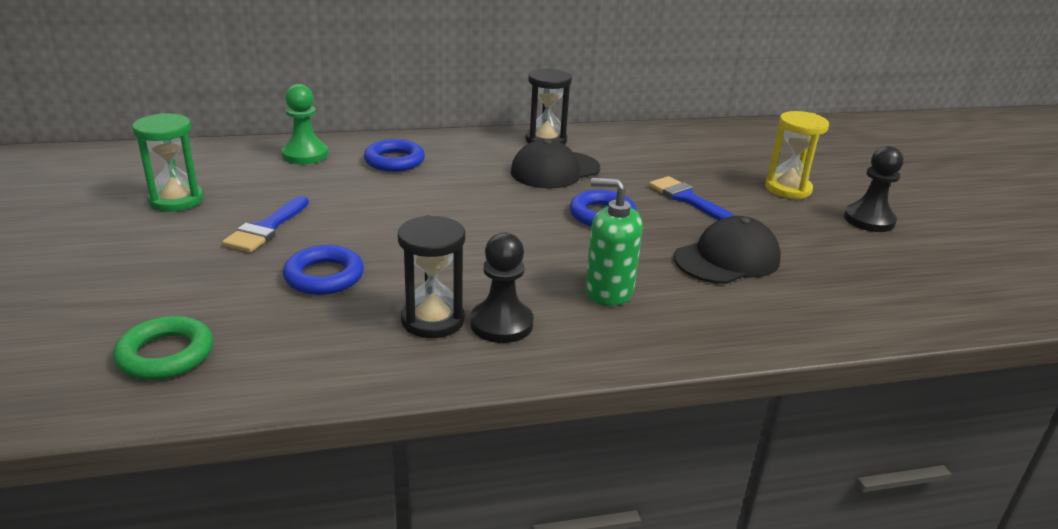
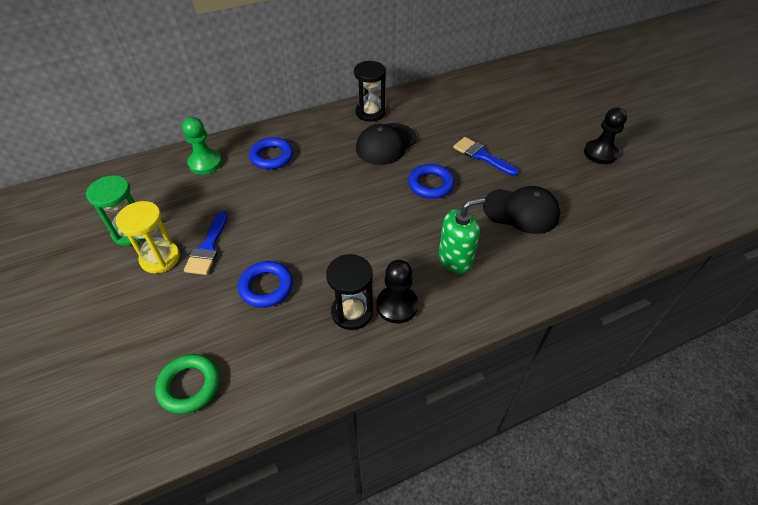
camera: 10 degrees left, 20 degrees up
(608, 291) = (455, 259): green soap dispenser -> green soap dispenser turned 150 degrees clockwise
(727, 259) = (521, 211): black cap -> black cap turned 60 degrees clockwise
(788, 189) = (543, 132): yellow hourglass -> yellow hourglass (160, 258)

